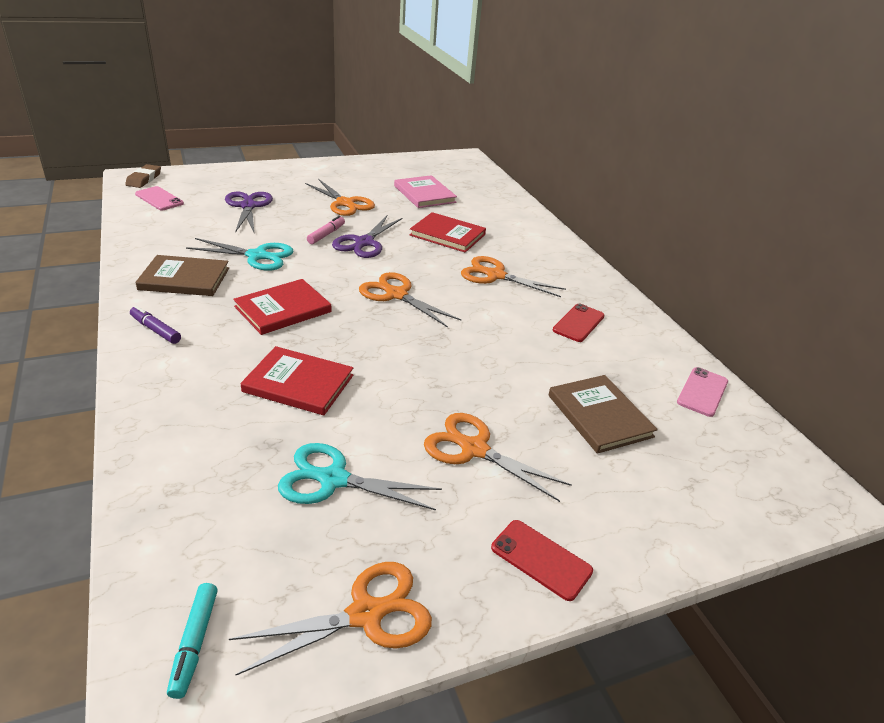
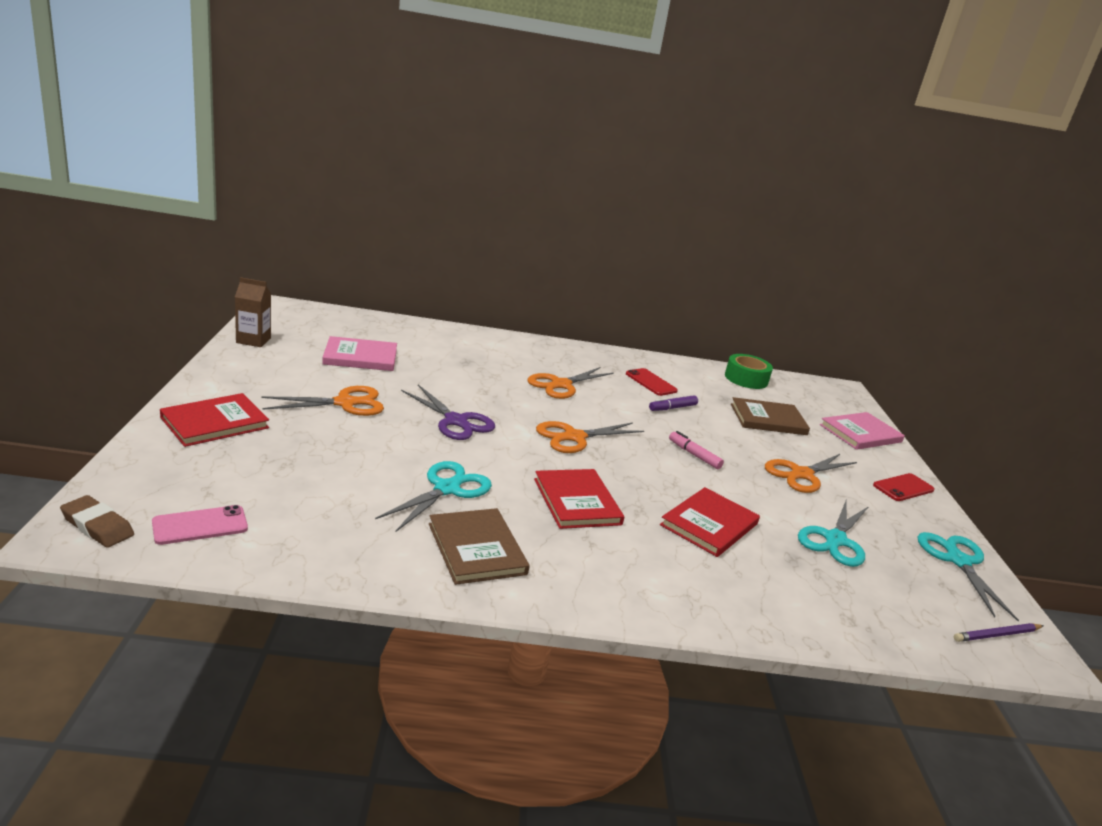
camera: 70 degrees left, 10 degrees down
(155, 330) = (589, 589): purple marker -> purple marker (672, 408)
(184, 279) = (476, 549): brown book -> brown book turned 45 degrees counterclockwise
(194, 643) = (997, 635): turquoise marker -> purple pencil
(248, 206) = (296, 463): purple scissors -> none
(326, 234) = (420, 435): pink marker -> pink marker (694, 455)
(365, 614) = (958, 561): orange scissors -> turquoise scissors
(399, 162) = (253, 340): none -> brown carton
(447, 235) = (467, 378): red book -> red book (215, 423)
(676, 513) = (860, 433): none -> pink book
(702, 392) = (746, 379): pink phone -> green tape

